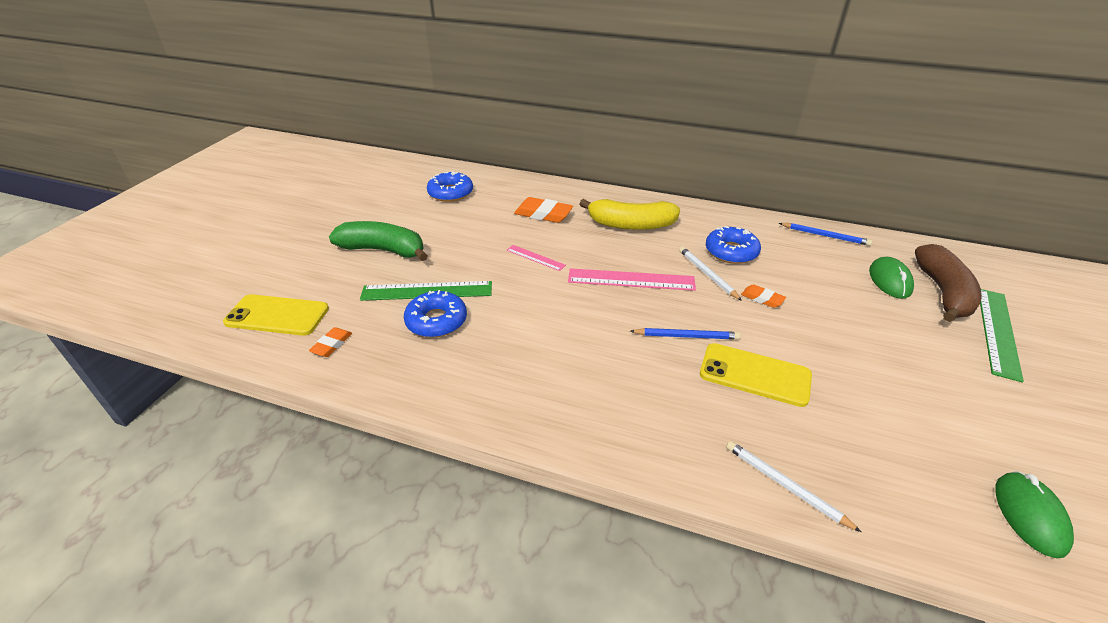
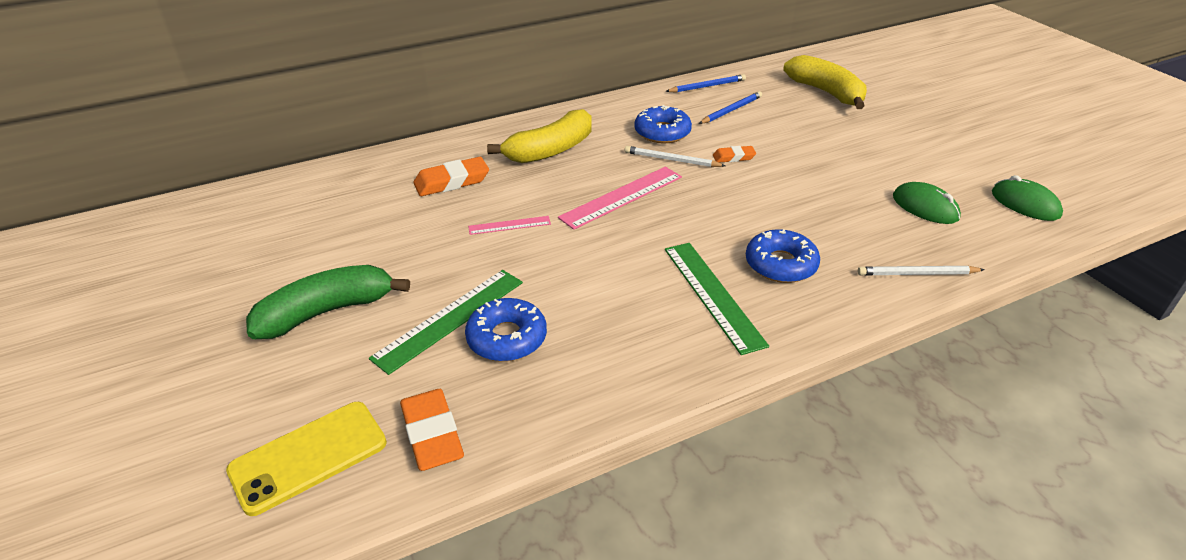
camera: 45 degrees left, 0 degrees up
(332, 344) = (432, 434): orange eraser -> orange eraser, size x1.72
(450, 193) = (308, 211): blue donut -> blue donut (780, 264)
(686, 336) = (726, 216): blue pencil -> blue pencil (731, 110)
(754, 375) = (805, 215): yellow phone -> none
(889, 280) = (788, 100): green mouse -> green mouse (925, 207)
(943, 292) = (826, 92): brown banana -> yellow banana
(998, 332) = (883, 103): green ruler -> green ruler (712, 295)

